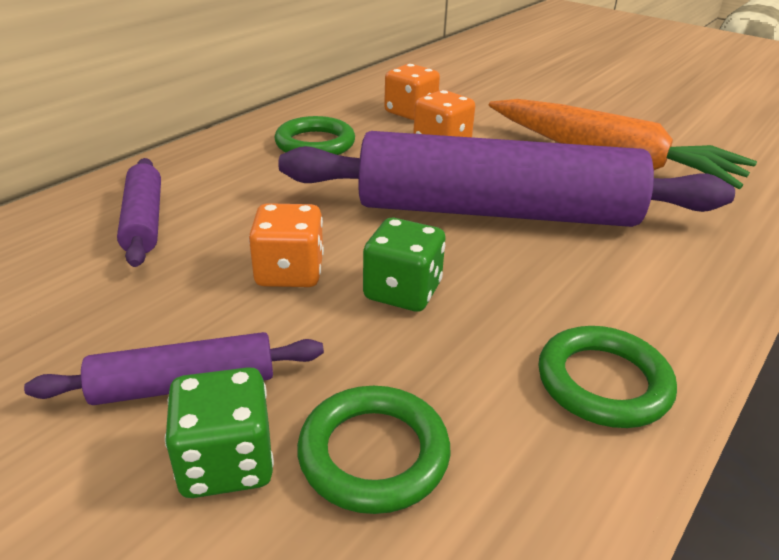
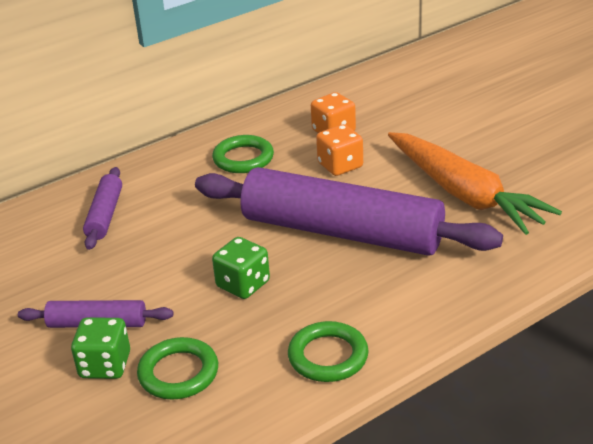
camera: 20 degrees right, 0 degrees up
(290, 272) = (180, 263): orange dice -> none

